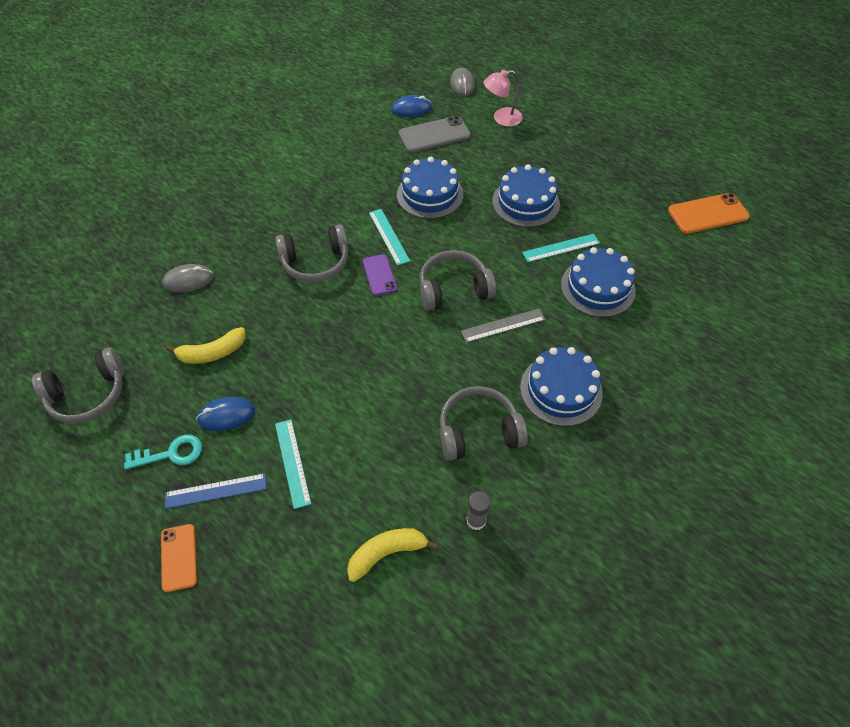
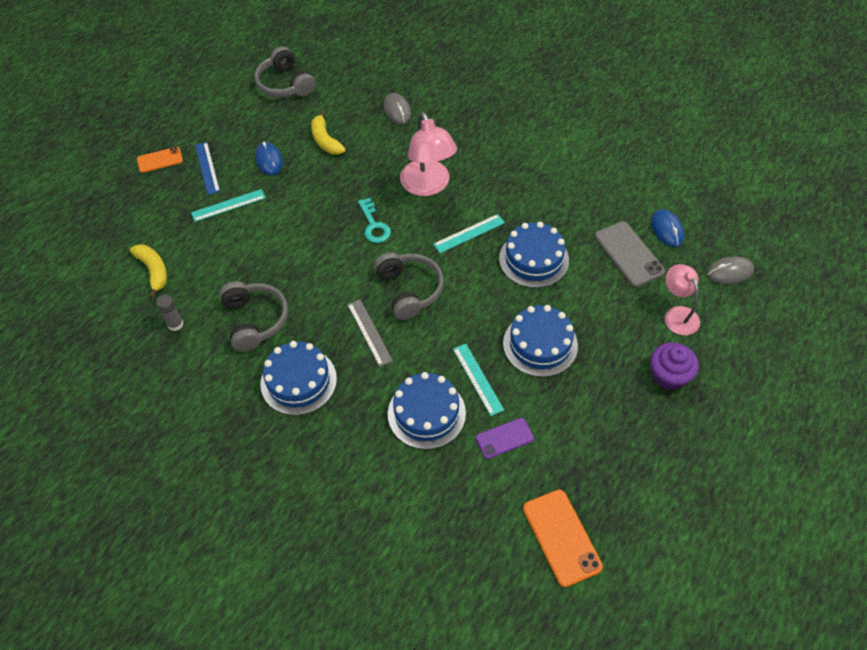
camera: 85 degrees right, 0 degrees up
(171, 453) = (237, 138): turquoise key -> turquoise key (374, 225)
(316, 262) = (428, 186): grey headphones -> pink lamp
(379, 275) = (419, 233): purple phone -> purple phone (504, 438)
(560, 133) = (669, 375): none -> purple cupcake

